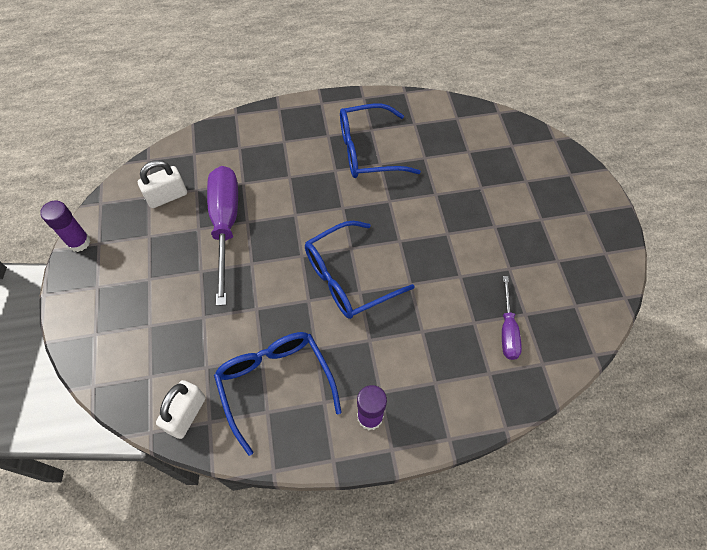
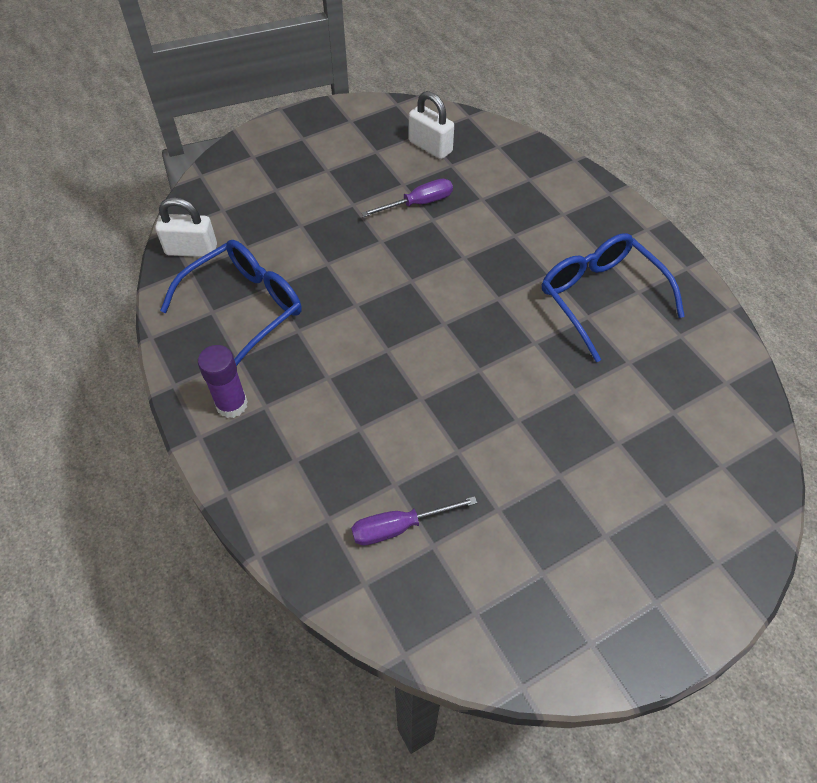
camera: 70 degrees right, 5 degrees down
(79, 242) = (345, 107): purple glue stick -> none
(225, 225) = (418, 203): purple screwdriver -> purple screwdriver, size x0.53
(348, 278) = (400, 332): blue glasses -> none

